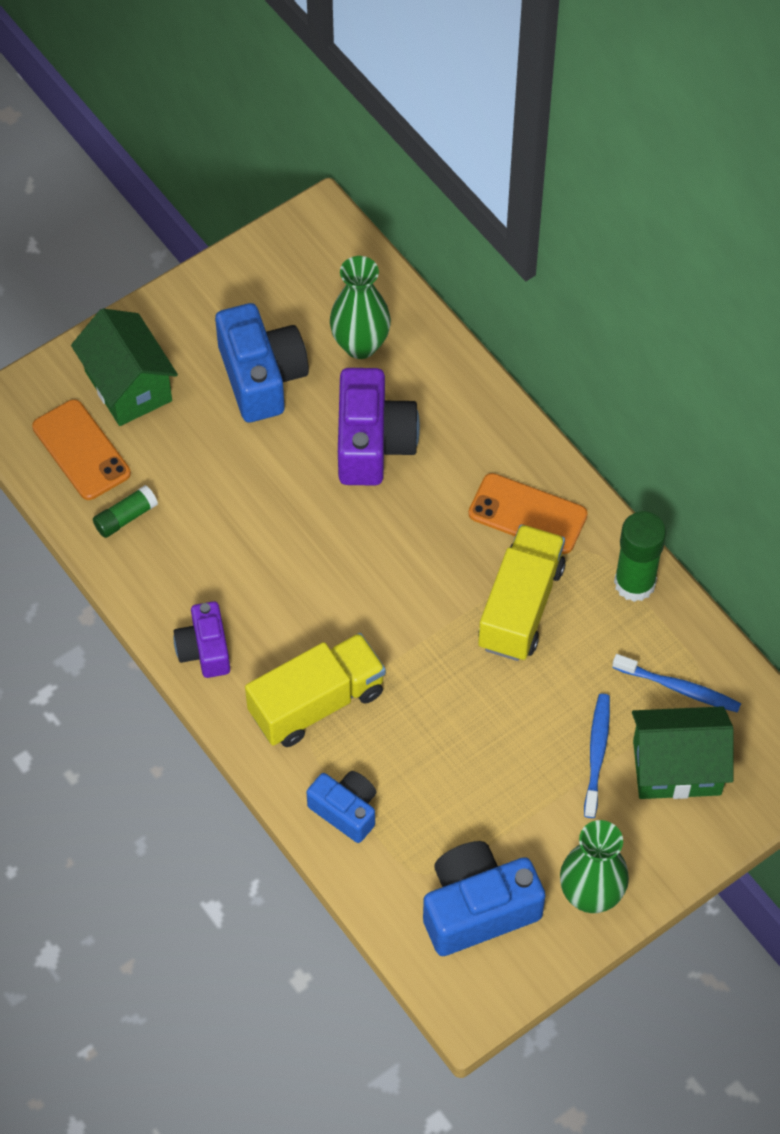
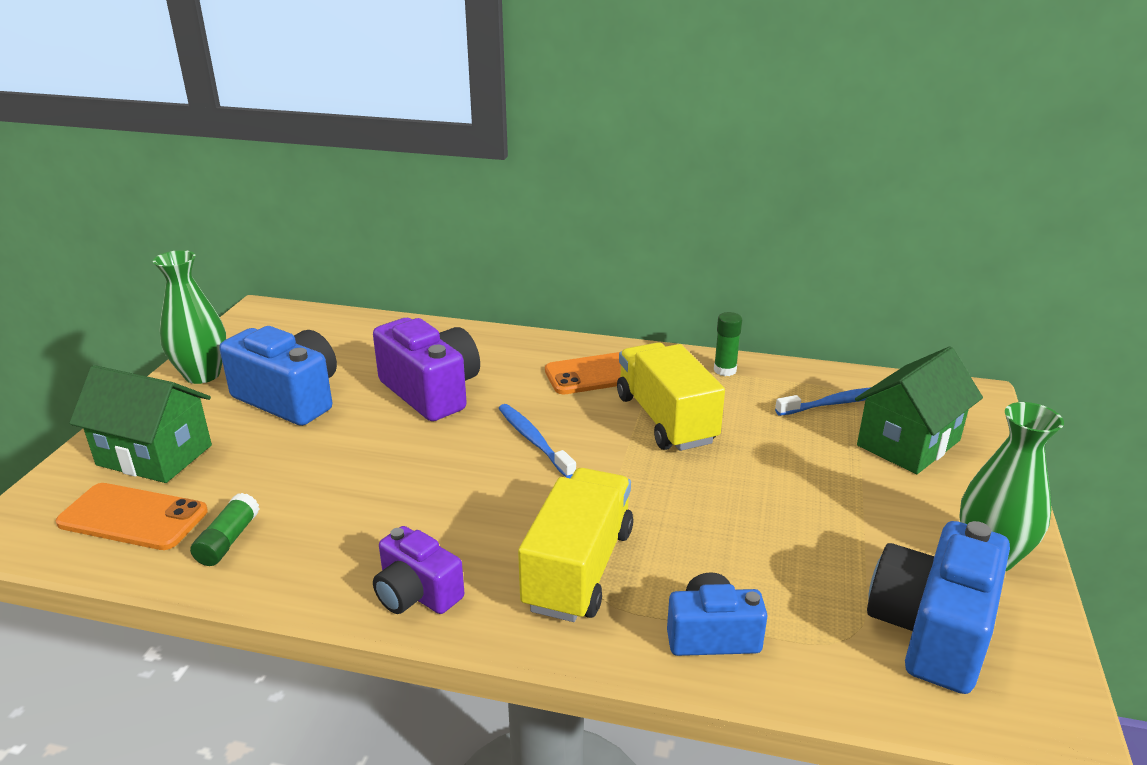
camera: 40 degrees left, 30 degrees down
(360, 345) = (361, 351): green vase -> green vase (202, 375)
(597, 753) = (846, 467): blue toothbrush -> blue toothbrush (533, 440)
(634, 583) = (725, 370): green glue stick -> green glue stick, size x0.58

